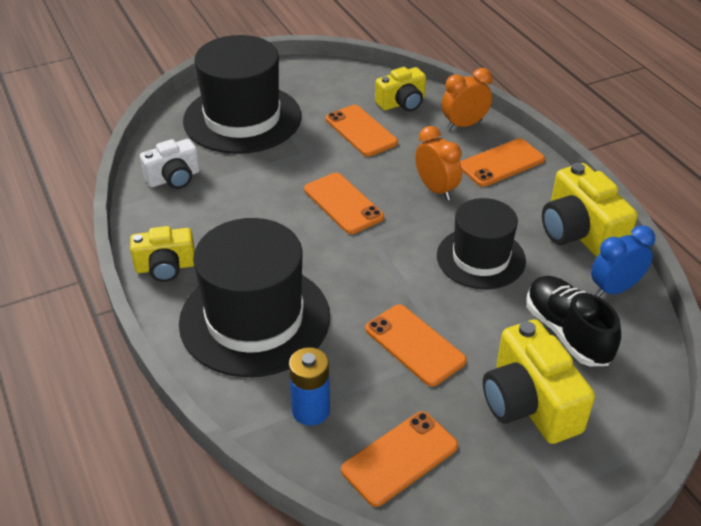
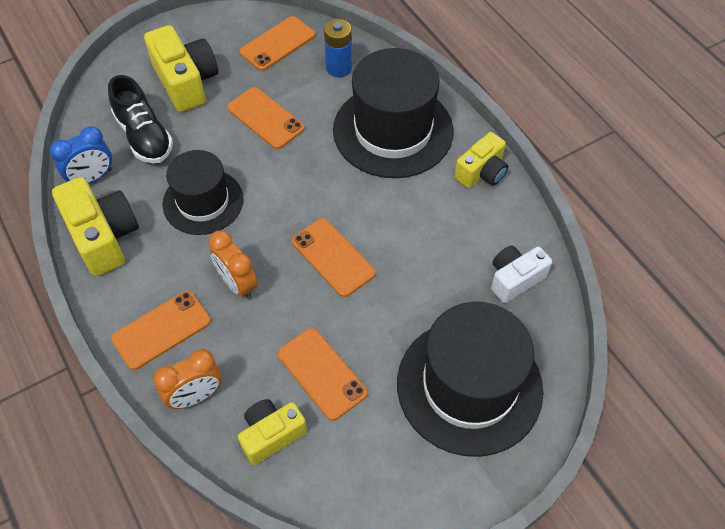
camera: 175 degrees right, 15 degrees up
(166, 267) = (482, 172): yellow camera -> yellow camera turned 150 degrees clockwise

